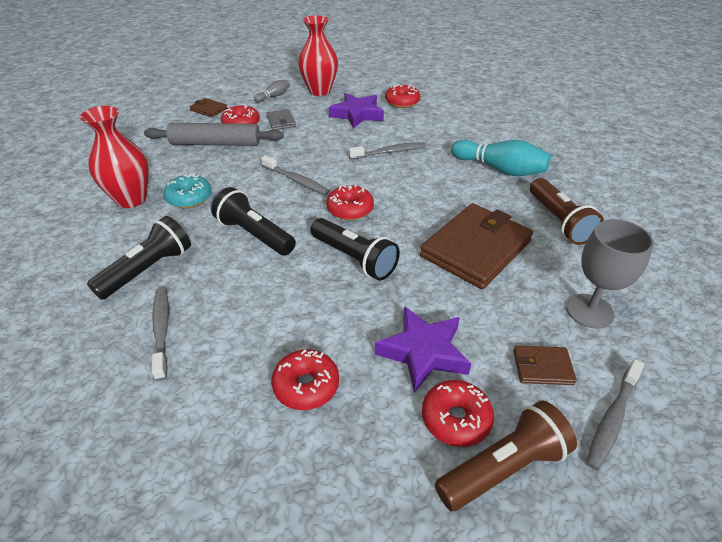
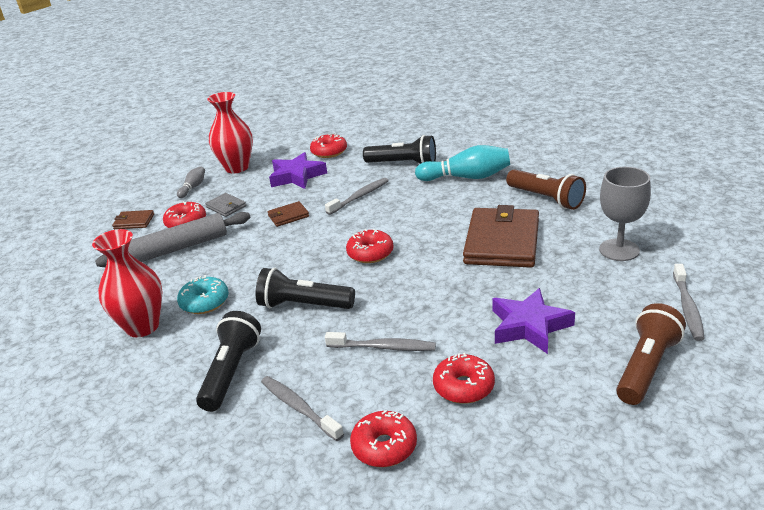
camera: 25 degrees left, 10 degrees down
(296, 180) = (296, 249): grey toothbrush -> grey toothbrush (383, 347)
(354, 259) = (412, 287): black flashlight -> black flashlight (403, 164)
(455, 419) = (590, 355): red donut -> red donut (384, 446)
(542, 367) = (619, 298): brown wallet -> brown wallet (288, 216)

